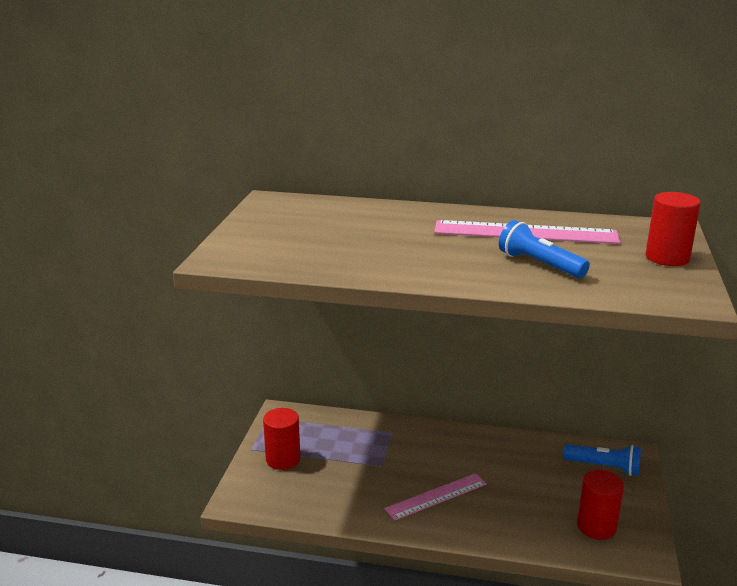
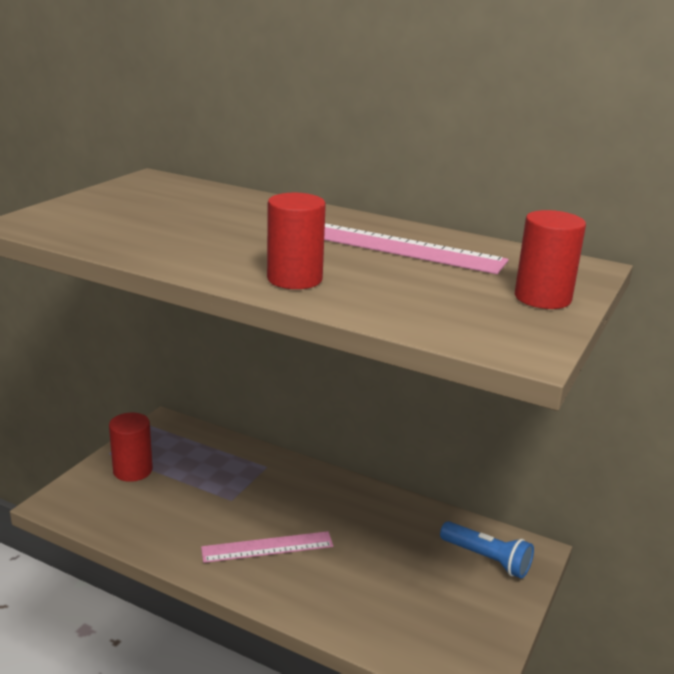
camera: 15 degrees right, 0 degrees up
(539, 264) = (370, 280): blue flashlight -> none
(596, 526) = (432, 627): red cylinder -> red cylinder (294, 279)

